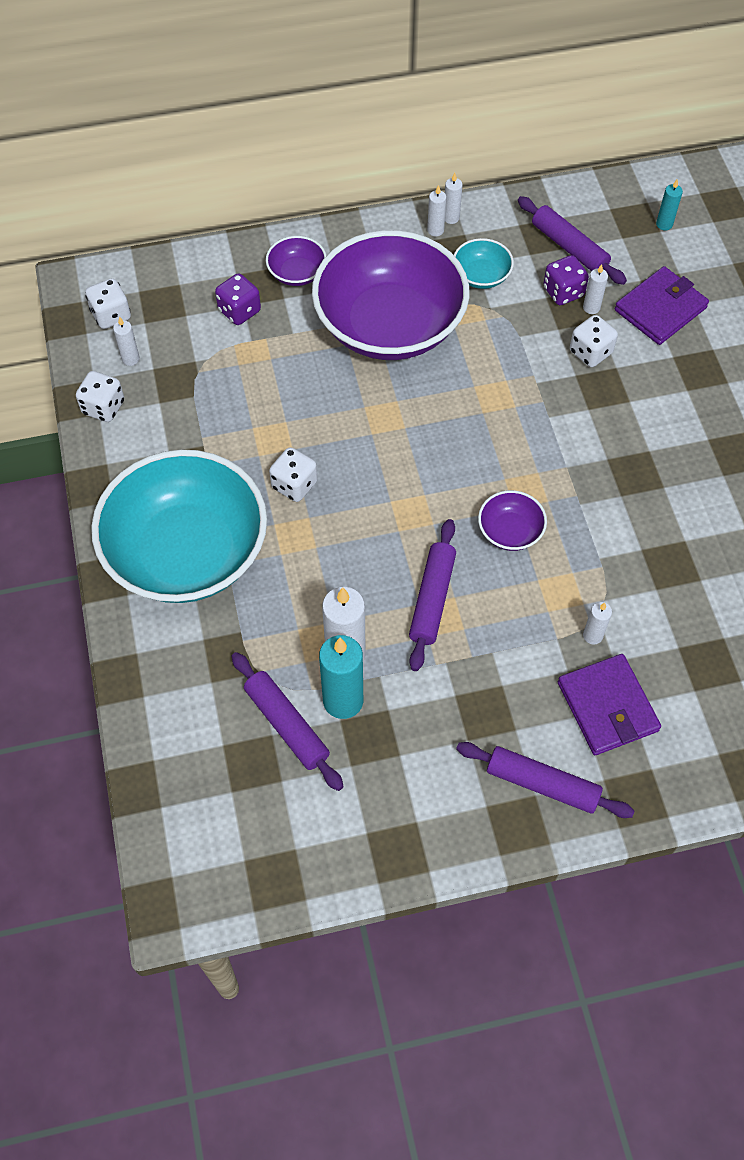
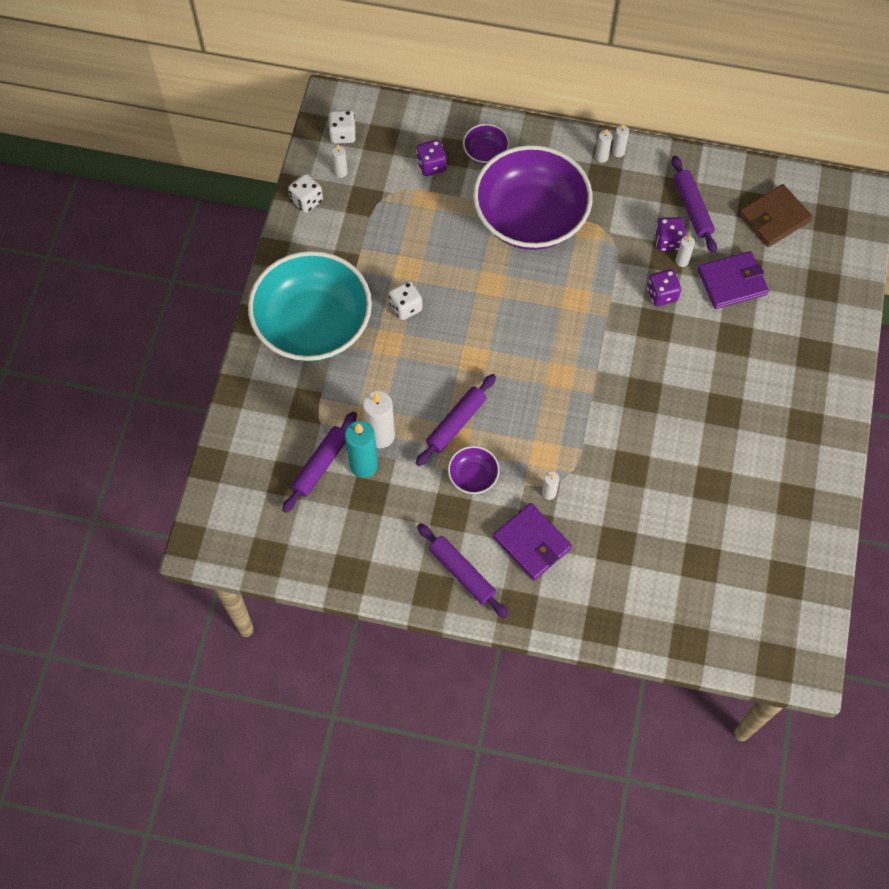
camera: 25 degrees right, 5 degrees up
(286, 725) = (321, 465): purple rolling pin -> purple rolling pin turned 45 degrees clockwise
(481, 276) = (615, 205): turquoise bowl -> none
(510, 531) = (533, 399): purple bowl -> purple bowl (473, 476)
(590, 352) = (661, 294): white dice -> purple dice
(607, 707) = (532, 543): purple wallet -> purple wallet turned 45 degrees counterclockwise
(664, 224) = (774, 218): turquoise candle -> brown wallet

